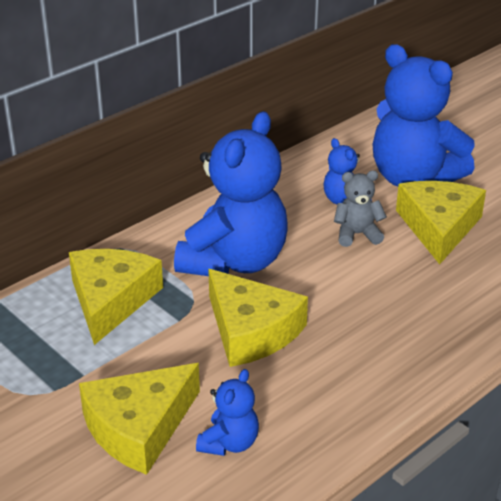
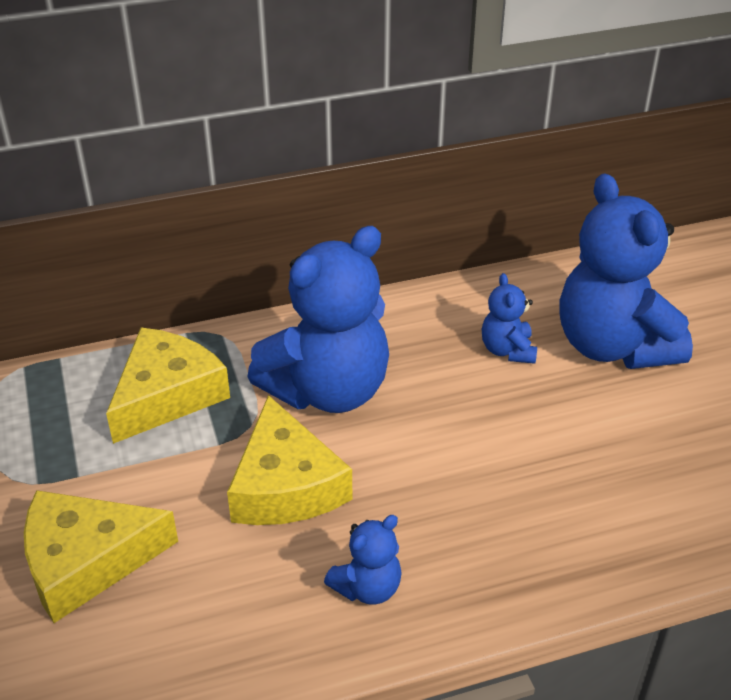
camera: 25 degrees right, 5 degrees up
(229, 443) = (163, 619): blue teddy bear -> blue teddy bear (367, 587)
(357, 234) = (492, 400): grey teddy bear -> none
(438, 227) = (600, 422): yellow cheese -> none

